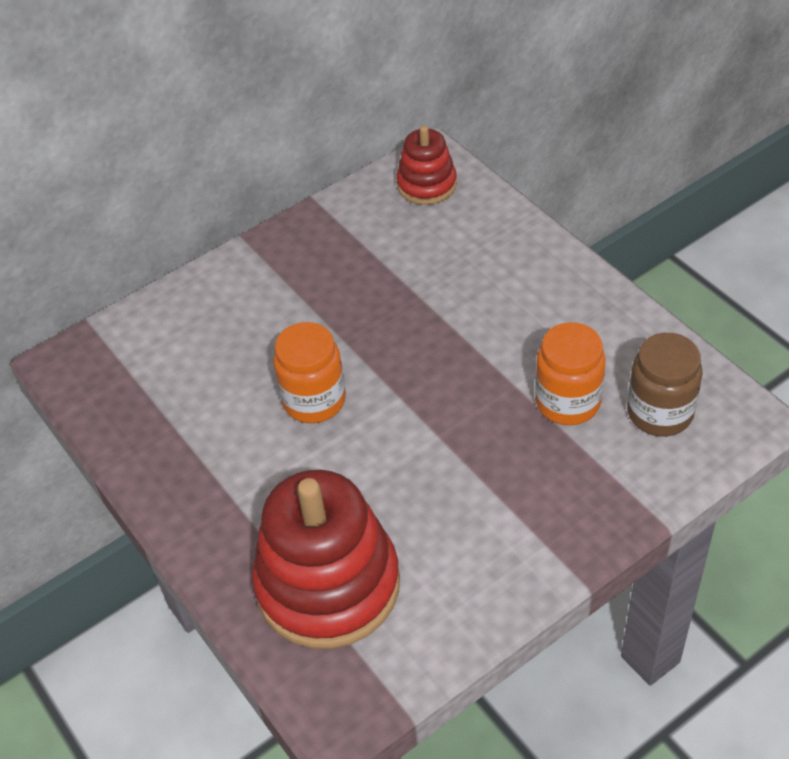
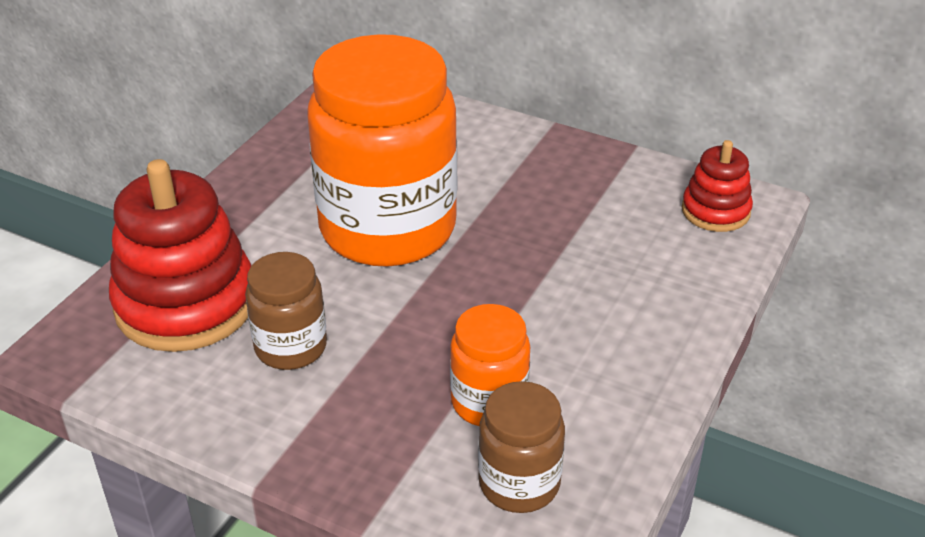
camera: 60 degrees right, 10 degrees down
(314, 400) = (388, 228): orange jar -> orange jar, size x2.11
(433, 517) = (291, 347): none -> brown jar

